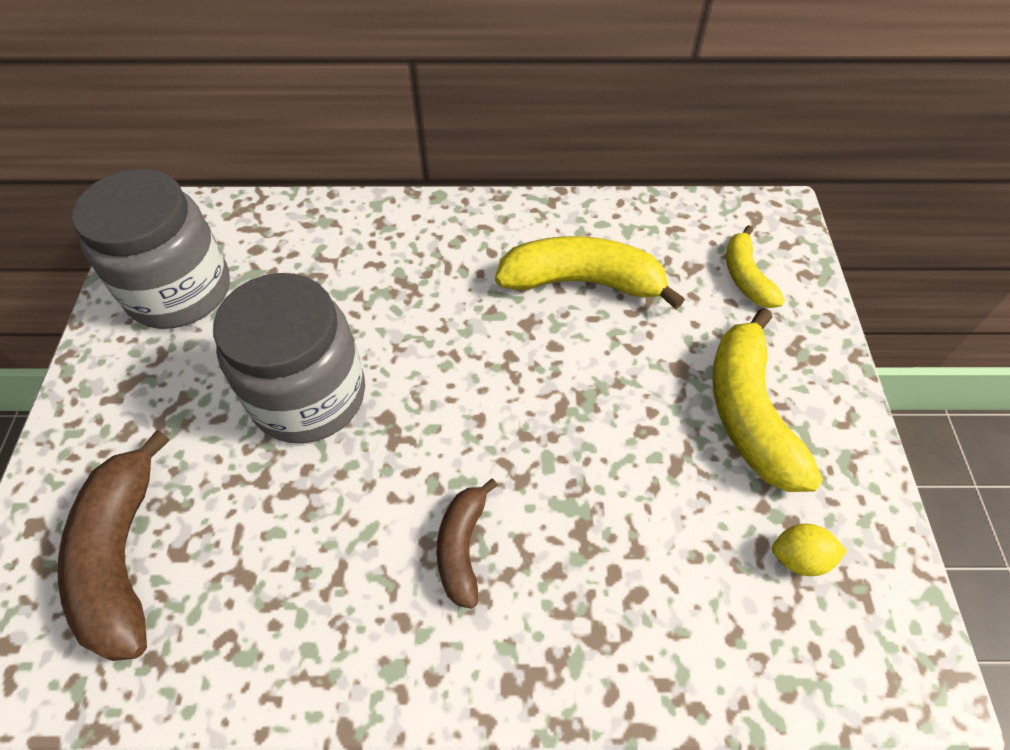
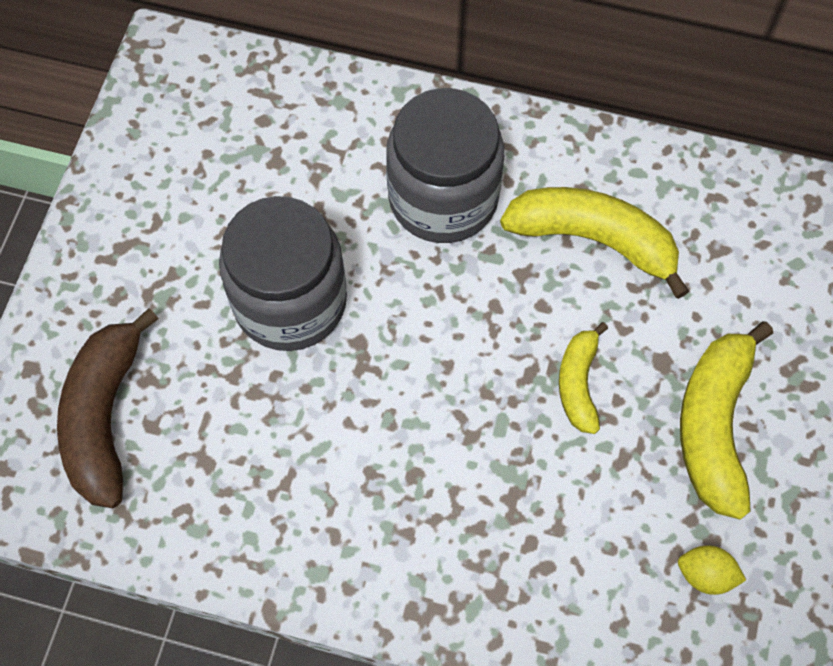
camera: 15 degrees right, 10 degrees up
(179, 291) = (181, 153): grey jar -> grey jar (443, 198)
(462, 547) = (400, 485): brown banana -> none
(745, 277) = (771, 275): yellow banana -> yellow banana (578, 383)

